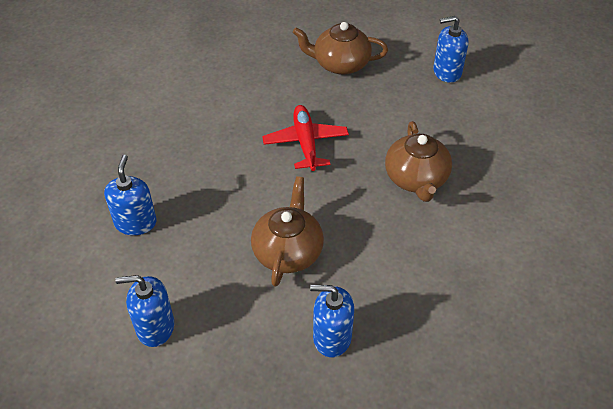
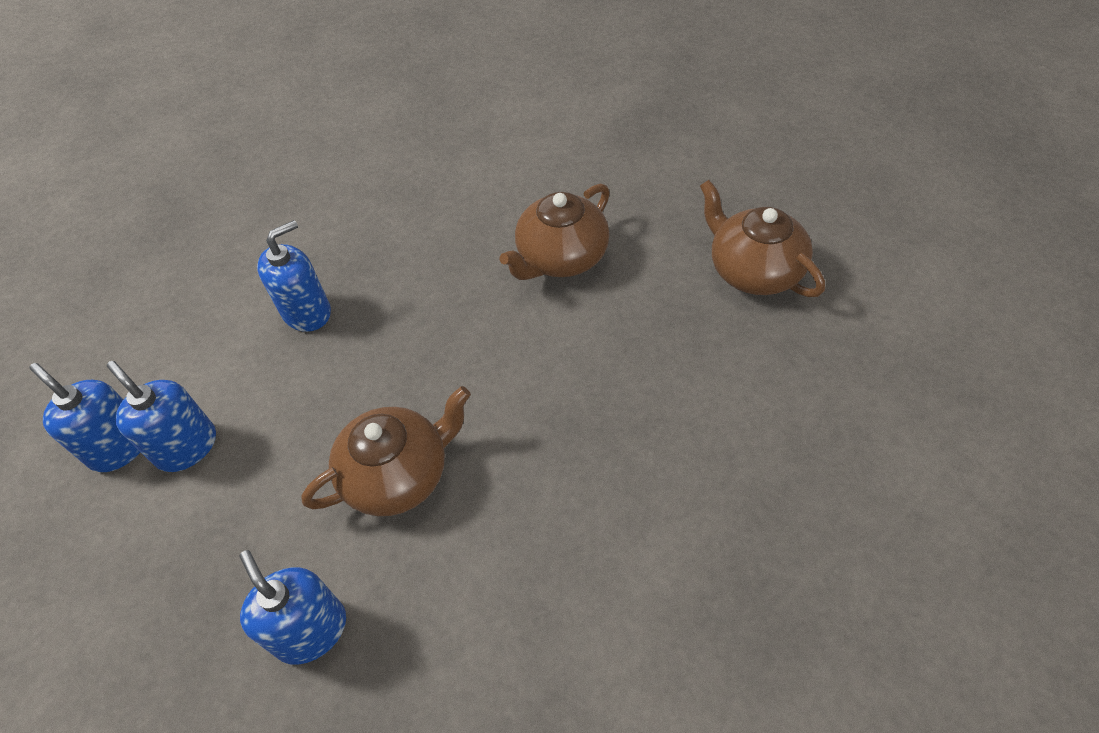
camera: 50 degrees right, 5 degrees up
(305, 143) = (582, 349): red plane -> none
(416, 179) = (662, 511): brown teapot -> brown teapot (561, 258)
(447, 72) = (903, 383): blue soap dispenser -> blue soap dispenser (119, 447)

